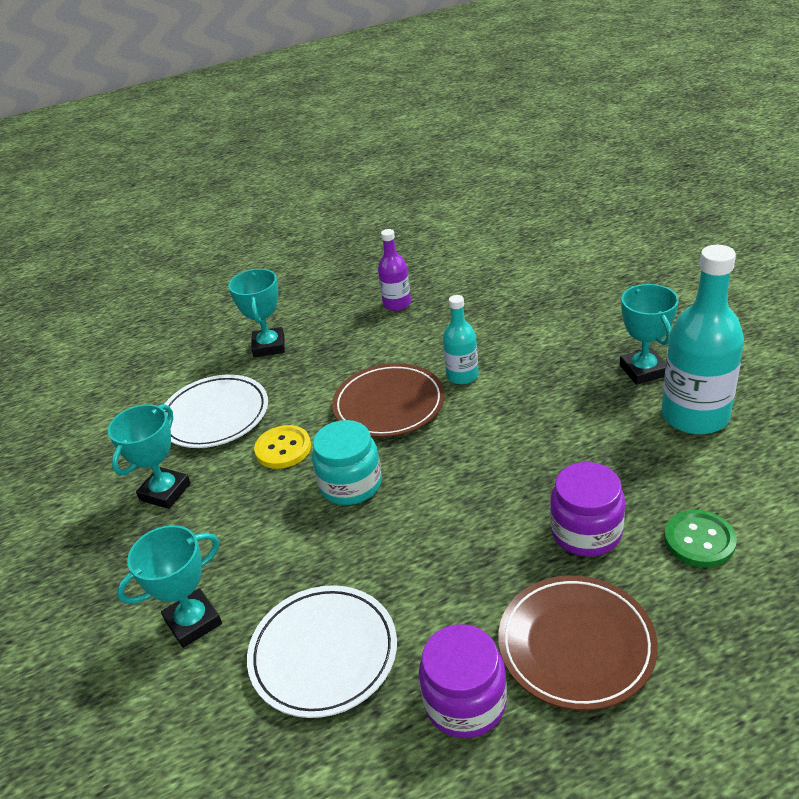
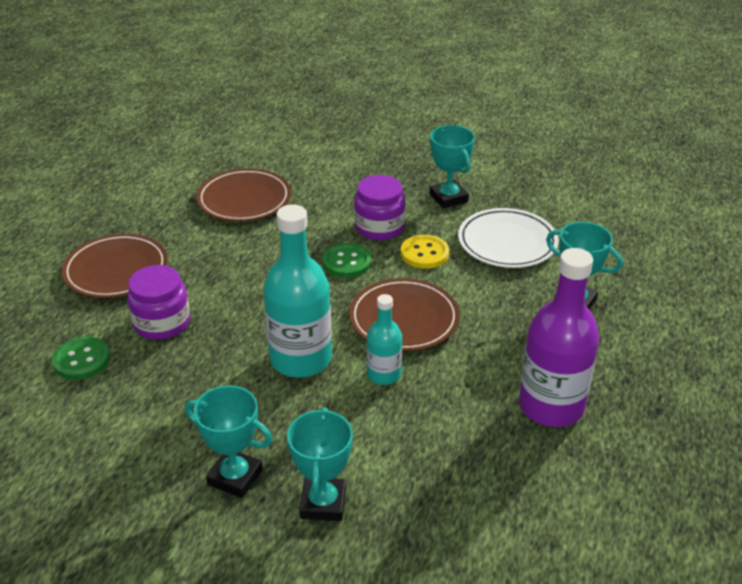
camera: 125 degrees right, 0 degrees up
(193, 622) = (327, 174): turquoise trophy -> turquoise trophy (323, 503)
(323, 653) = (244, 199): white plate -> brown plate
(351, 484) = (347, 262): turquoise jar -> green button
(397, 304) = (551, 406): purple bottle -> purple bottle, size x1.84
(465, 702) = (152, 223): purple jar -> purple jar (379, 227)
(695, 416) = (151, 456): turquoise bottle -> turquoise bottle (301, 359)

